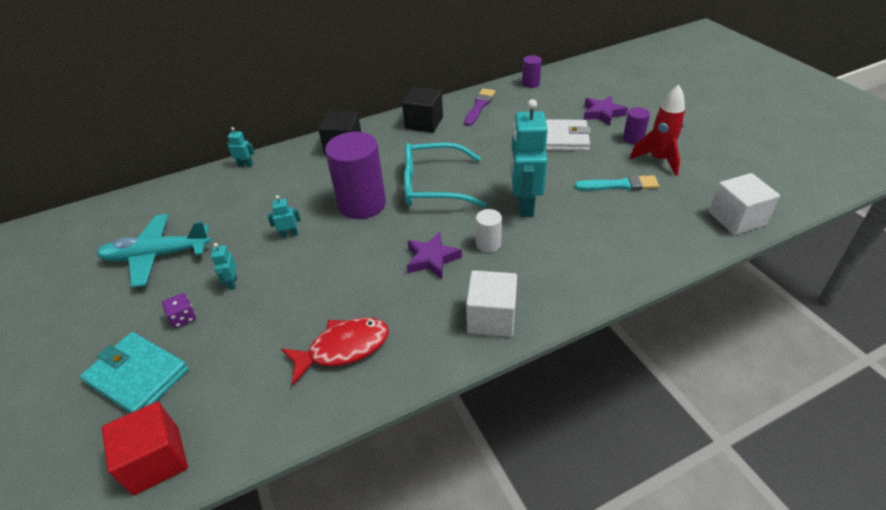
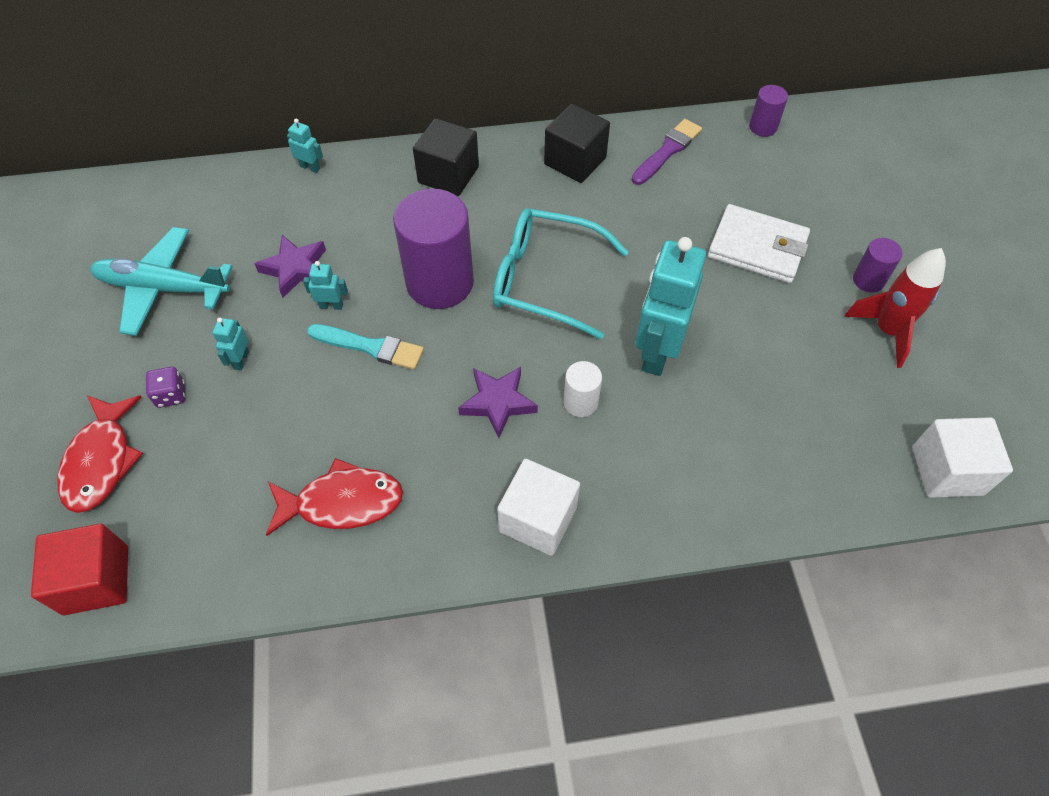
camera: 15 degrees right, 15 degrees up
(138, 376) = (101, 461): turquoise wallet -> red fish
(602, 113) = (845, 218): purple star -> purple star (295, 269)
(620, 185) = (807, 359): turquoise brush -> turquoise brush (370, 347)

